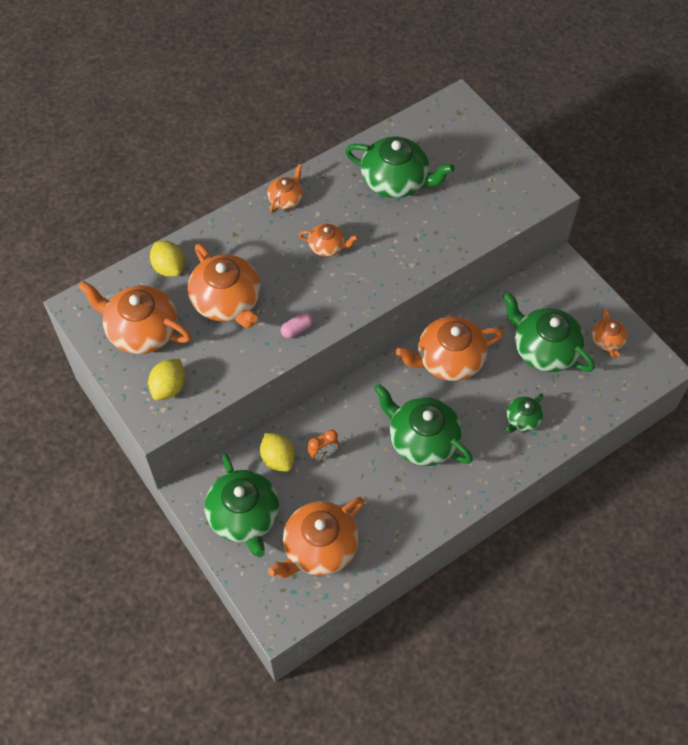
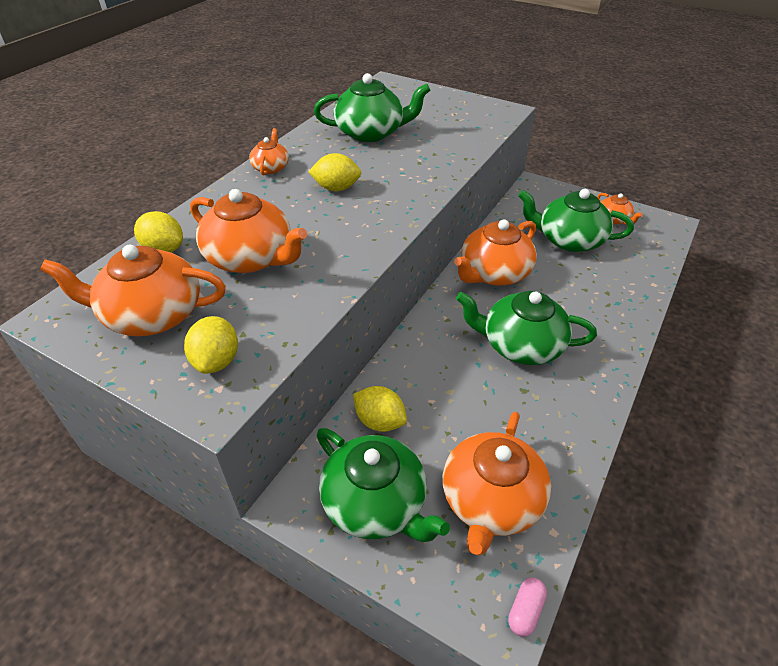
camera: 25 degrees left, 15 degrees down
(297, 329) = (348, 257): pink capsule -> pink capsule (525, 611)
(323, 454) = (428, 396): orange clock -> none
(327, 246) = (336, 188): orange teapot -> yellow lemon
(522, 419) = (598, 296): green teapot -> none

